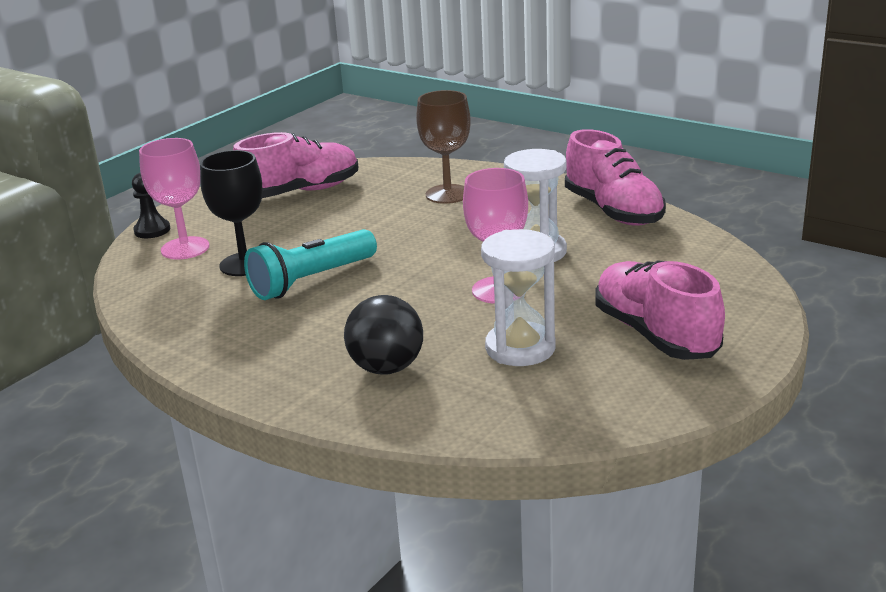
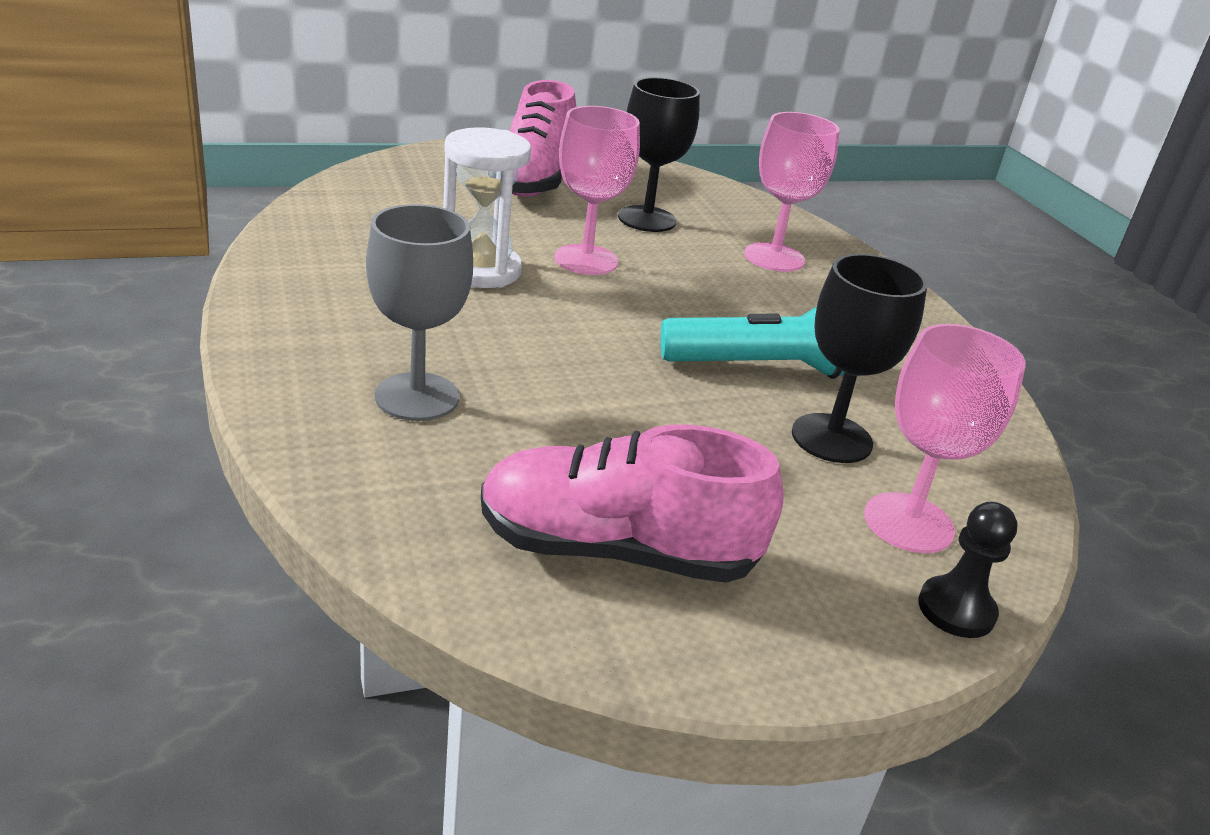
camera: 150 degrees left, 5 degrees up
(386, 368) = (774, 257): black ball -> pink goblet
(447, 194) = (417, 397): brown goblet -> grey goblet
(520, 348) = (647, 219): white hourglass -> black goblet
(613, 211) = (308, 263): pink shoe -> none

